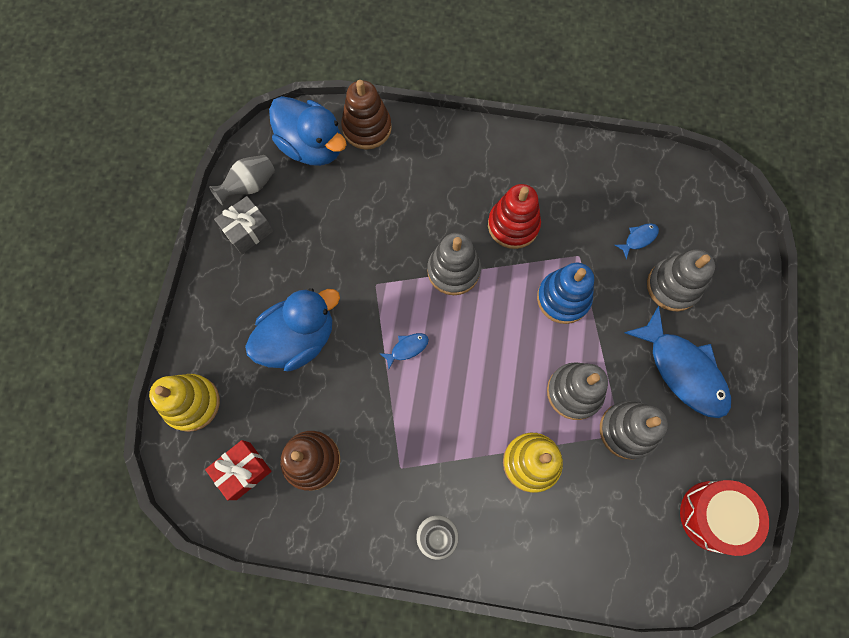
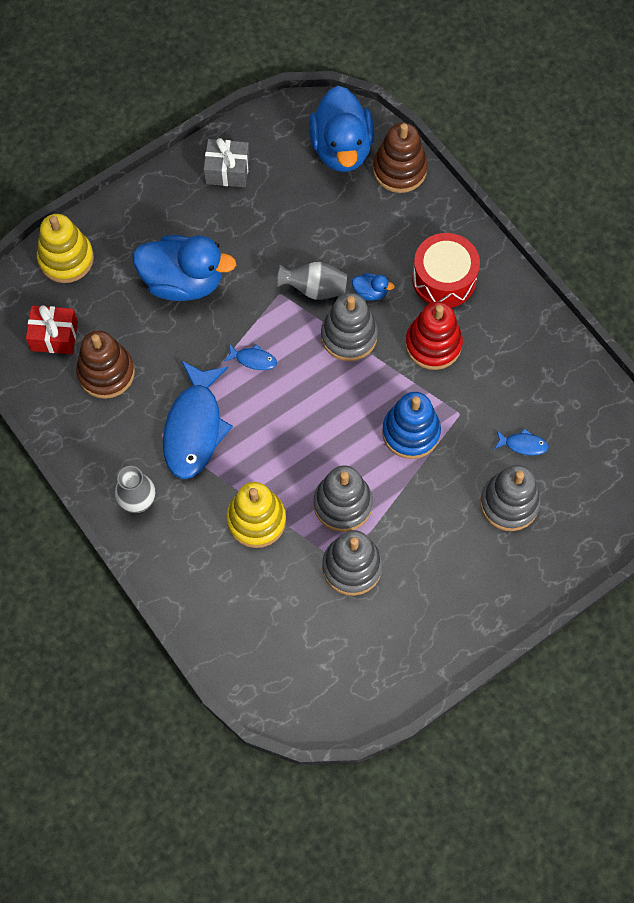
camera: 45 degrees right, 5 degrees down
(250, 186) = (263, 138): grey vase -> grey vase (314, 289)
(435, 227) = (370, 292): none -> blue duck
(683, 370) = (444, 568): blue fish -> blue fish (194, 428)
(714, 516) = (349, 683): red drum -> red drum (444, 279)

